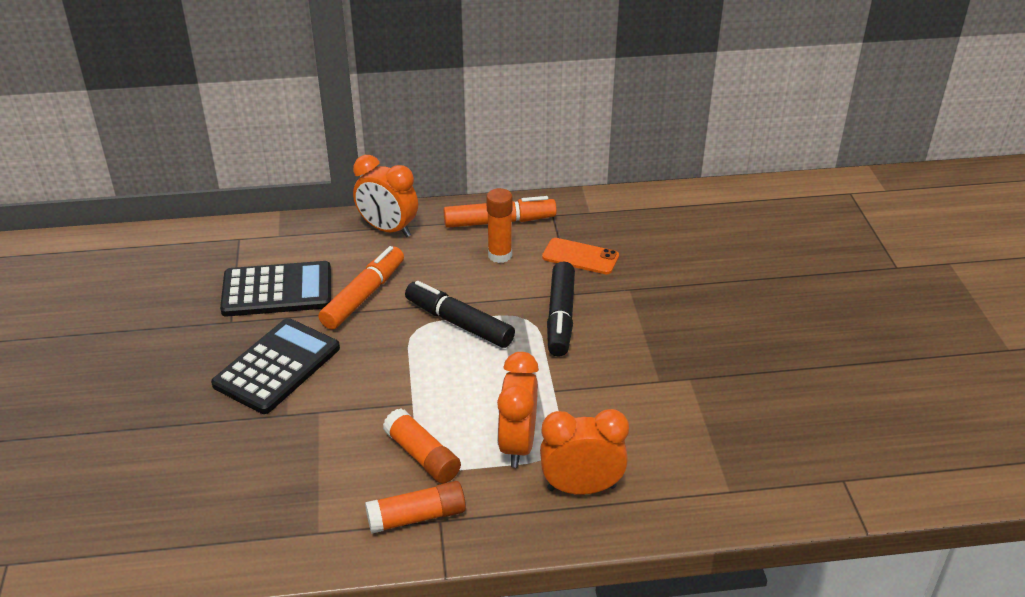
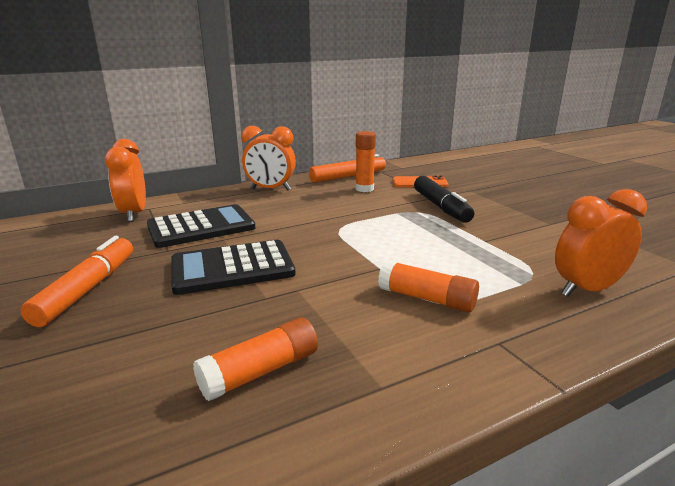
camera: 20 degrees left, 15 degrees down
(277, 366) = (232, 268): black calculator -> black calculator turned 120 degrees counterclockwise
(363, 296) = (279, 219): orange marker -> orange marker (88, 289)
(417, 517) = (473, 345): orange glue stick -> orange glue stick (260, 372)
(459, 323) = (370, 220): black marker -> none
(517, 445) = (499, 275): orange clock -> orange clock (134, 214)

